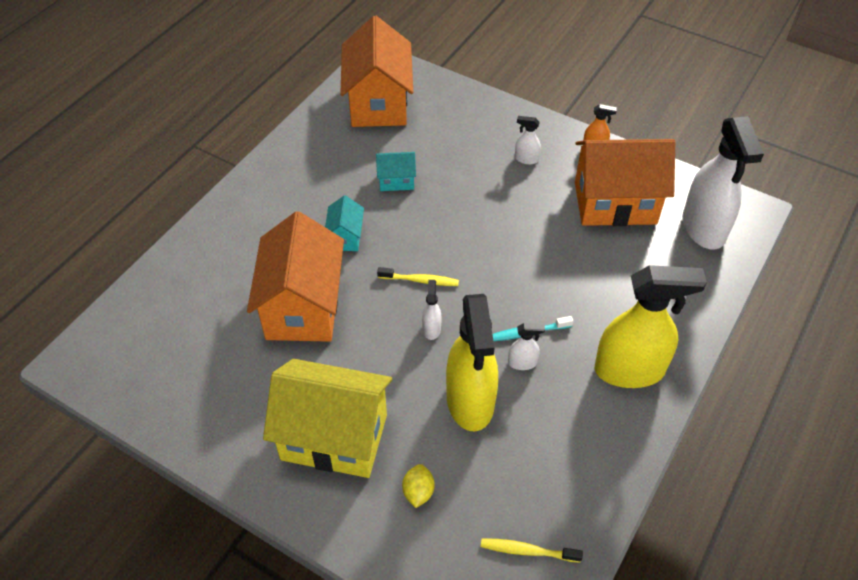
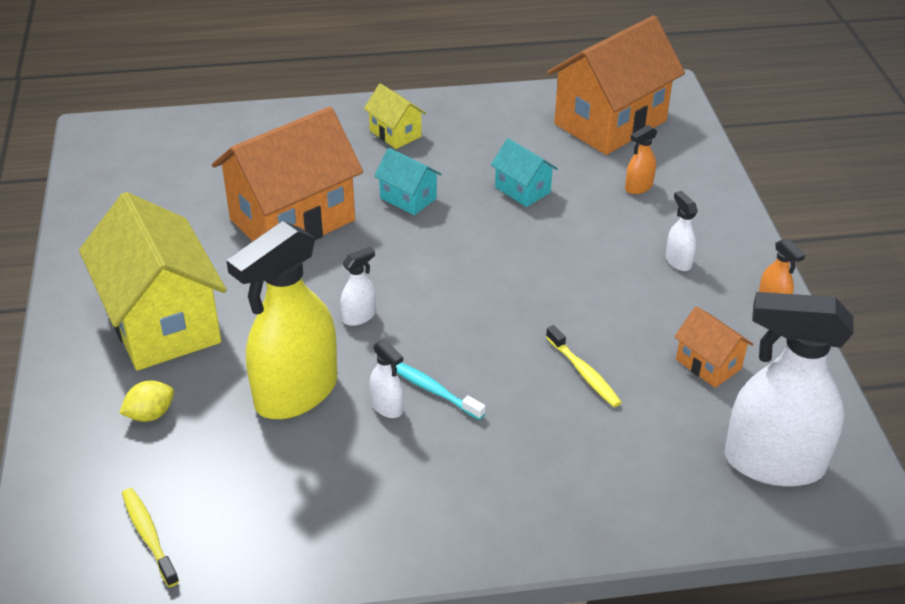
camera: 50 degrees right, 10 degrees down
(273, 203) = (395, 133): none -> yellow house
(345, 237) = (408, 198): turquoise house -> turquoise house turned 75 degrees clockwise
(420, 280) = (412, 276): yellow toothbrush -> yellow toothbrush (584, 373)
(449, 132) = (638, 187): none -> orange spray bottle
(615, 203) = (708, 364): orange house -> orange house, size x0.46
(630, 370) = (471, 502): yellow spray bottle -> none
(703, 228) = (773, 463): white spray bottle -> white spray bottle turned 60 degrees clockwise

